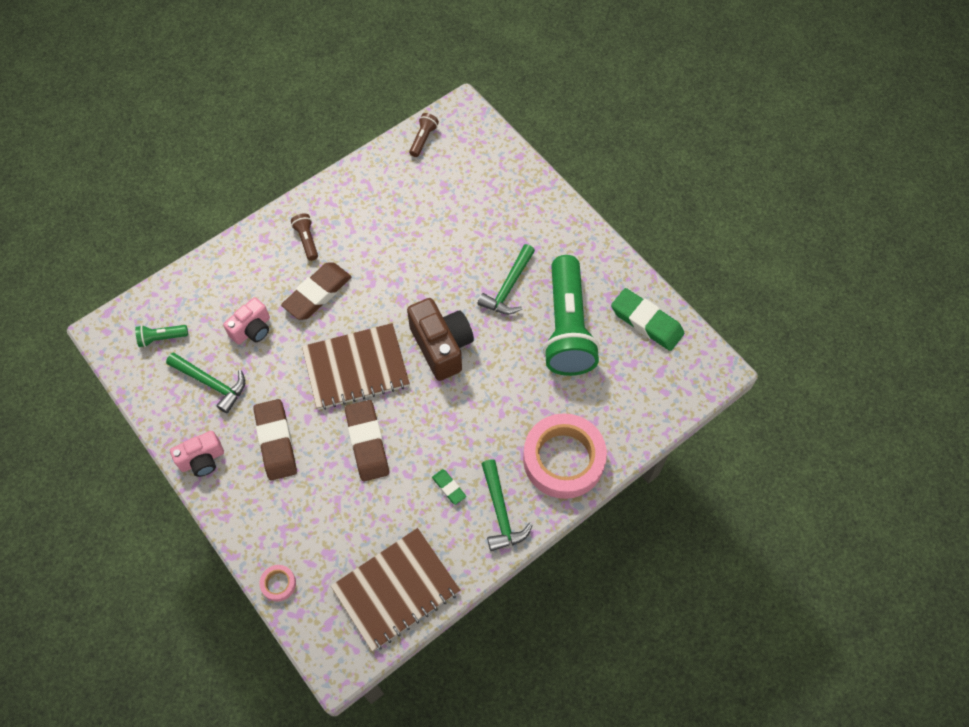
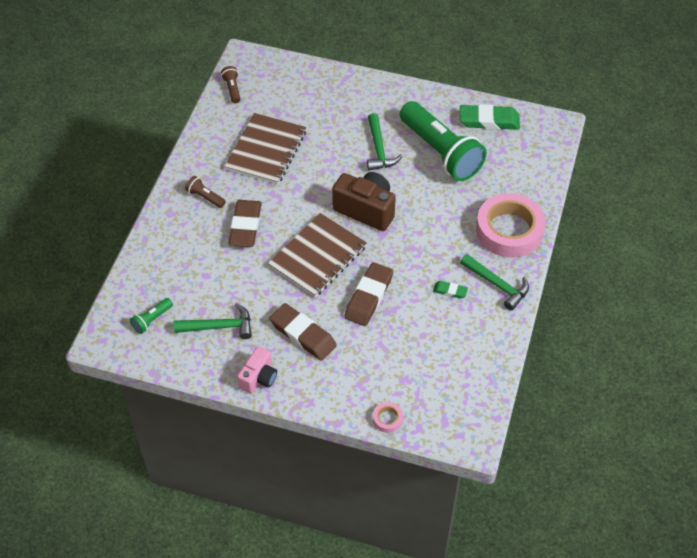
camera: 35 degrees left, 10 degrees down
(252, 329) = (218, 275): pink camera -> none
(367, 442) = (369, 297): brown eraser -> brown eraser turned 75 degrees clockwise
(396, 589) = (471, 372): brown notebook -> brown notebook (266, 150)

